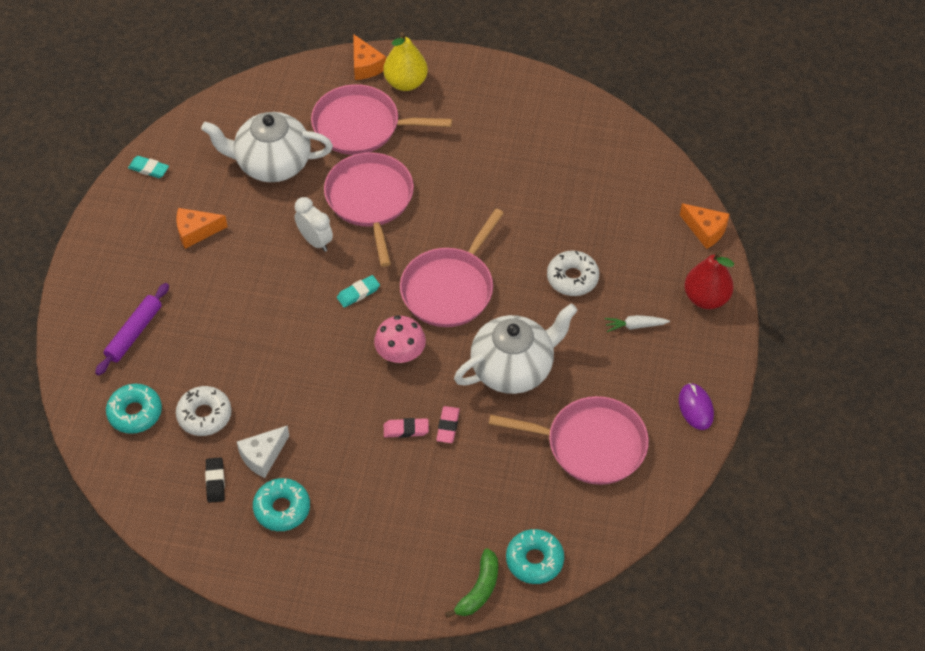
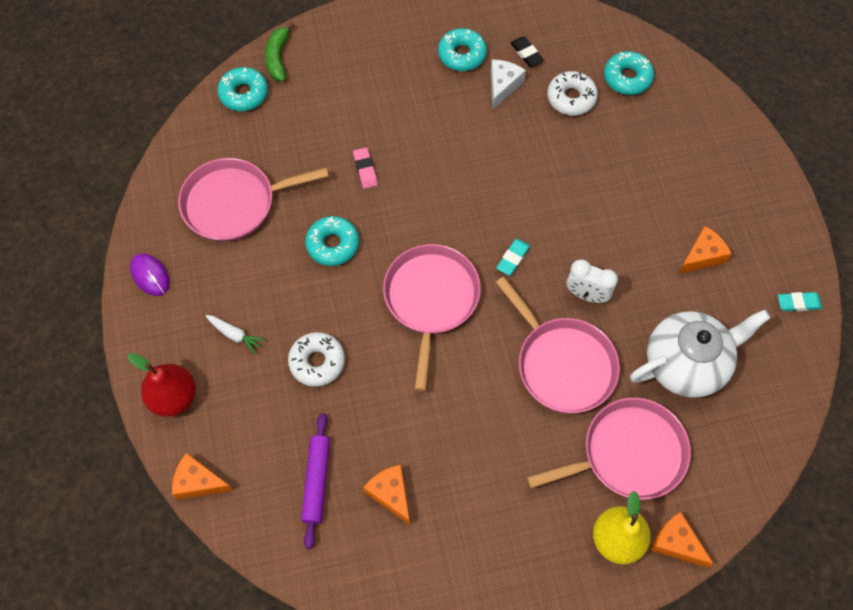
camera: 155 degrees right, 10 degrees up
(134, 333) = (680, 140): purple rolling pin -> purple rolling pin (316, 481)
(400, 354) = (441, 216): pink mushroom -> none
(406, 429) = (399, 153): pink eraser -> none
(513, 368) = (333, 245): white teapot -> turquoise donut
(557, 168) = (390, 494): none -> orange cheese
(635, 326) = (235, 335): white carrot -> white carrot turned 60 degrees clockwise

